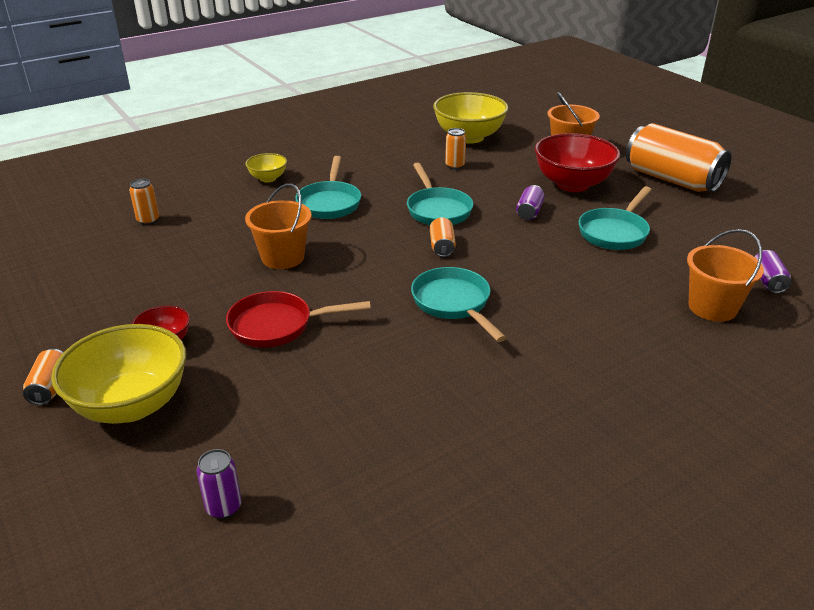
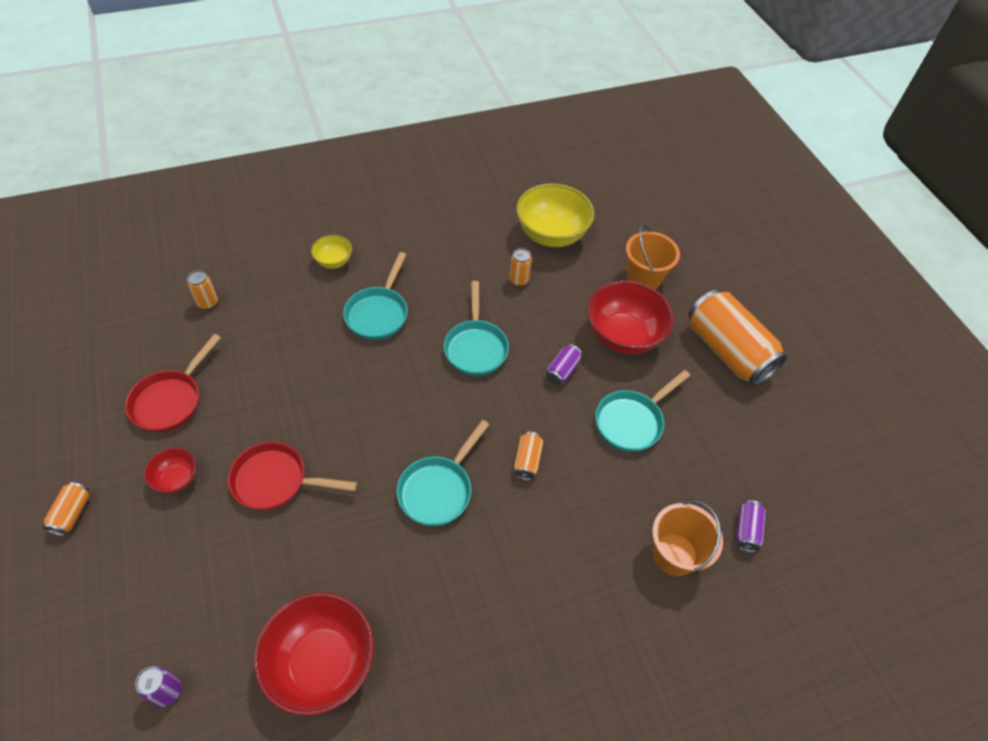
camera: 10 degrees right, 20 degrees up
(131, 405) = (129, 552): yellow bowl -> none
(135, 289) = (171, 400): none -> red pan
(283, 257) = (310, 386): orange bucket -> none
(396, 449) = (322, 663): none -> red bowl
(442, 246) = (459, 404): orange can -> orange can (527, 461)
(453, 304) = (438, 489): turquoise pan -> turquoise pan turned 135 degrees counterclockwise

